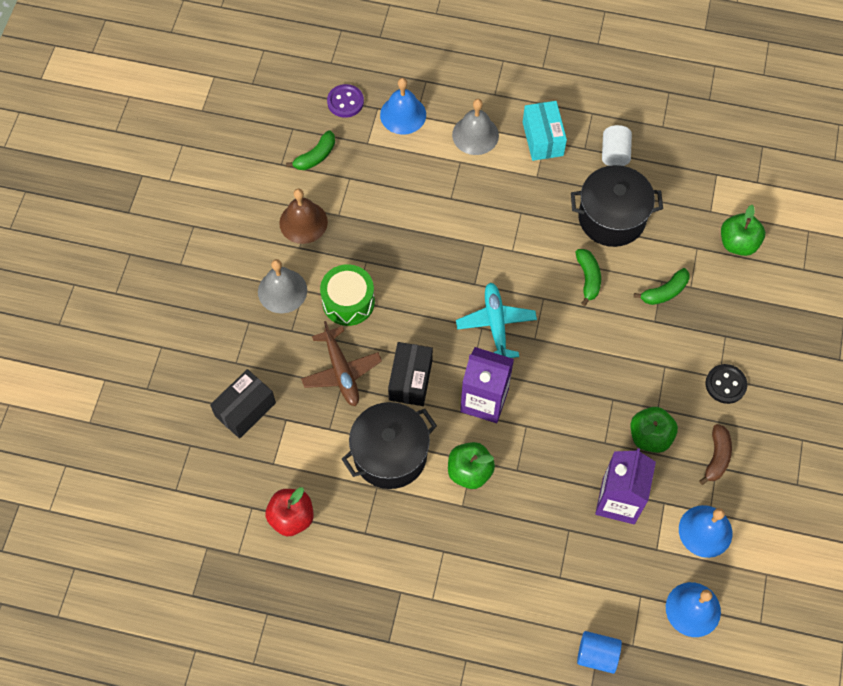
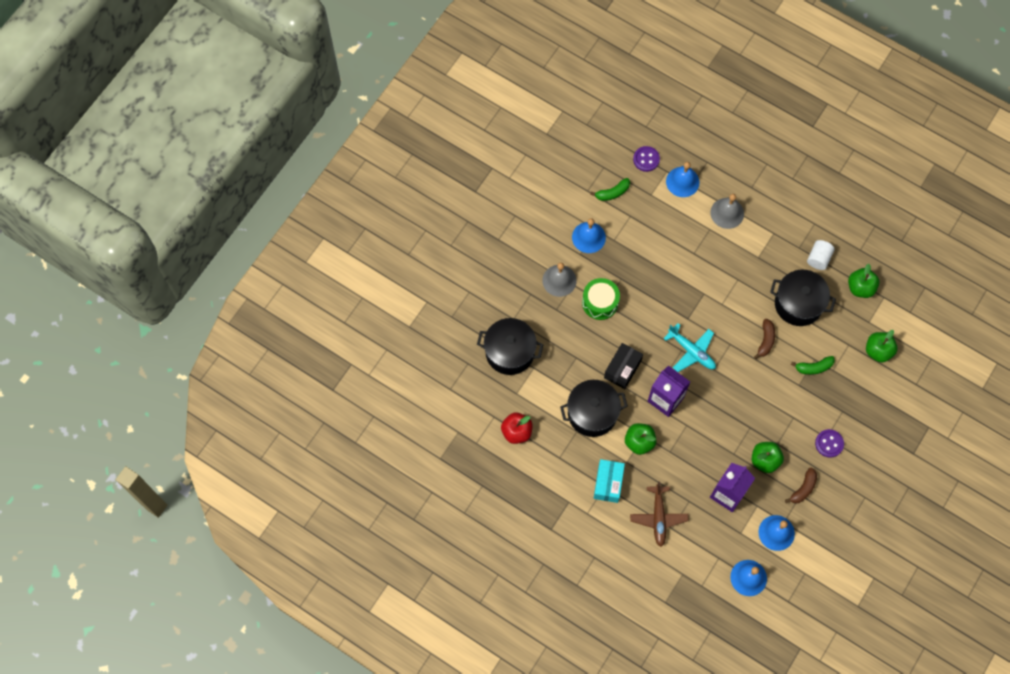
camera: 20 degrees right, 5 degrees up
(245, 409) = (510, 352): black box -> black pot
(303, 222) = (588, 237): brown bell -> blue bell
(341, 371) = (579, 348): brown plane -> brown plane (658, 517)
(496, 324) = (691, 351): turquoise plane -> turquoise plane turned 120 degrees clockwise
(542, 139) = (772, 231): turquoise box -> turquoise box (608, 483)
(588, 278) = (765, 340): green banana -> brown banana
(597, 655) = (677, 583): blue cylinder -> none
(682, 172) = (860, 288): none -> green apple
(725, 384) = (829, 443): black button -> purple button

